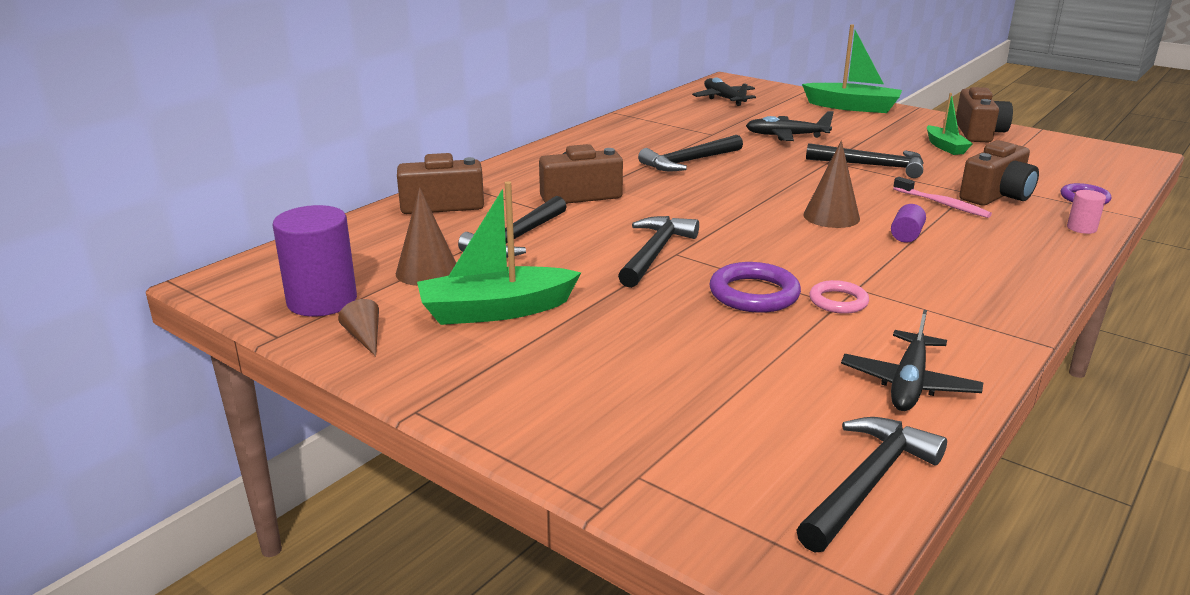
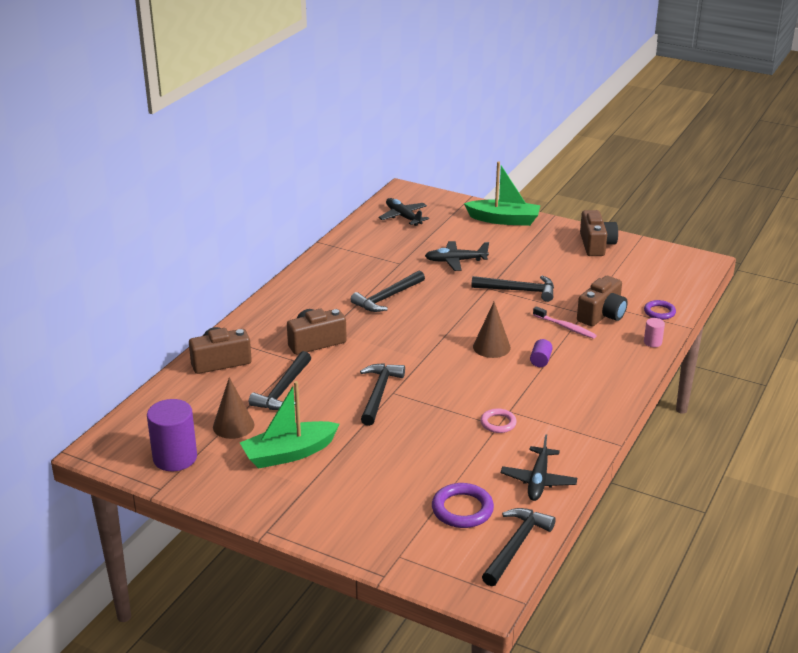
camera: 10 degrees left, 5 degrees up
(364, 337) = (215, 483): brown cone -> none
(754, 294) = (446, 422): purple ring -> purple ring (462, 509)
(945, 147) = (571, 264): green boat -> none

